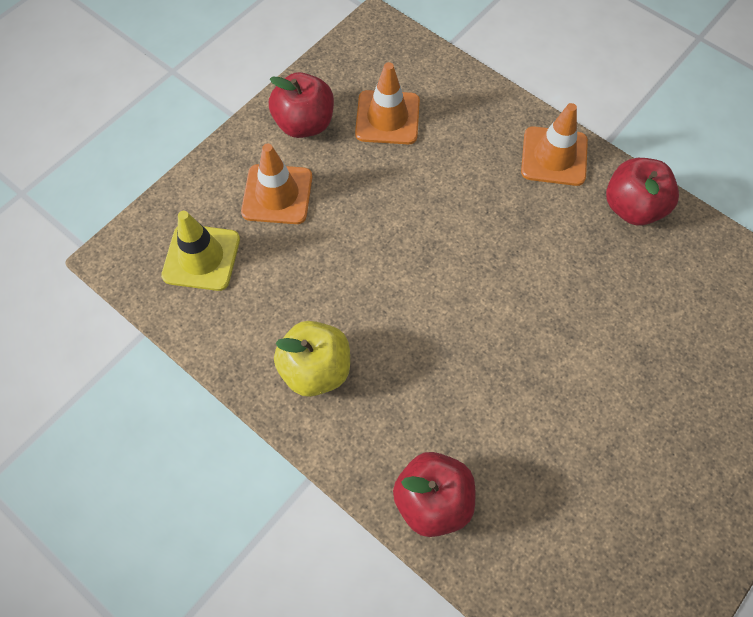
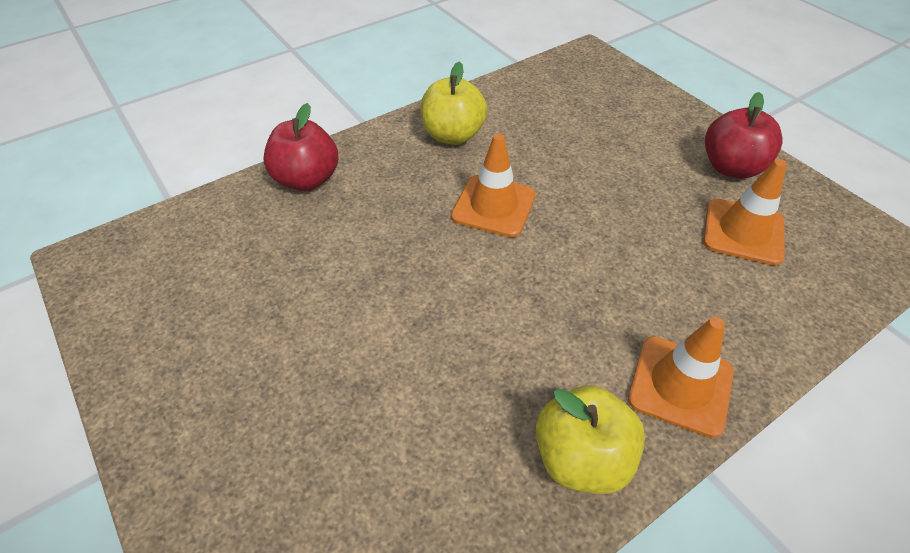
camera: 105 degrees right, 15 degrees down
(201, 257) = (579, 90): yellow traffic cone -> none
(277, 194) = (641, 138): orange traffic cone -> orange traffic cone (493, 206)
(632, 207) = (581, 458): red apple -> yellow apple

